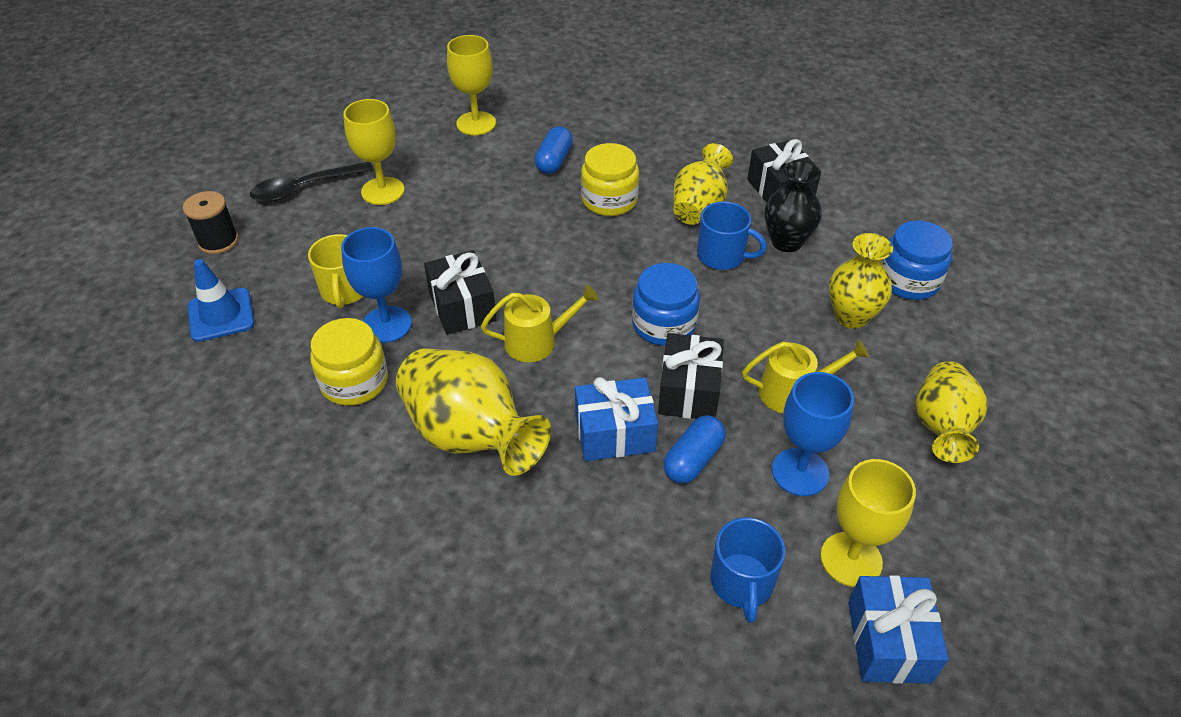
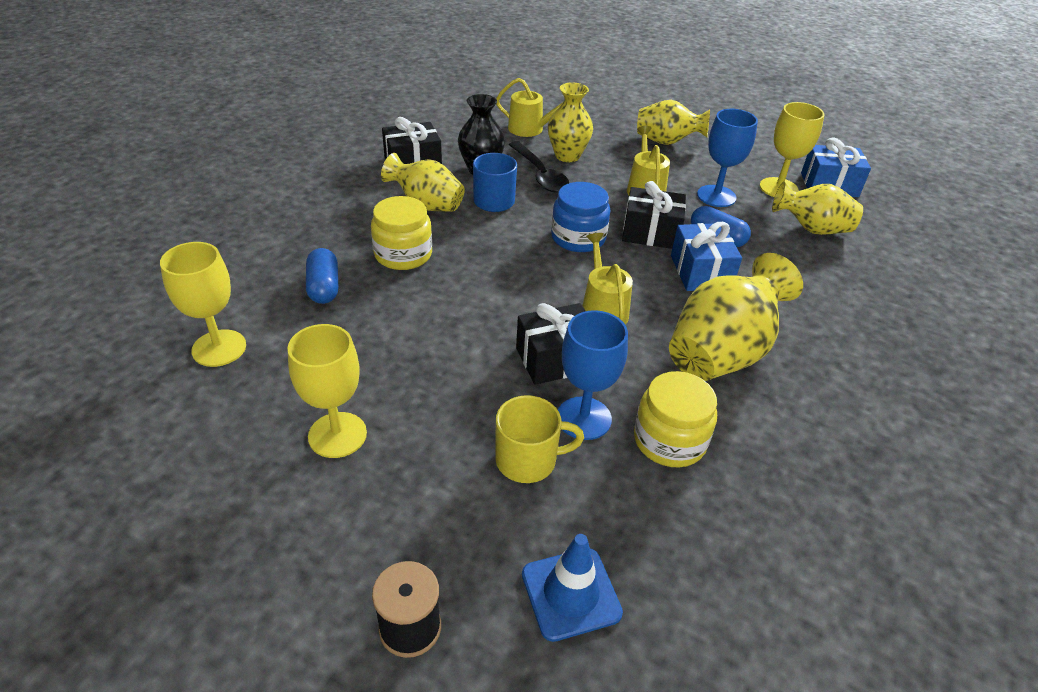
camera: 90 degrees left, 5 degrees down
(304, 188) = (305, 526): black spoon -> black spoon (540, 175)
(554, 161) = (324, 287): blue capsule -> blue capsule turned 60 degrees clockwise
(742, 583) = (812, 229): blue mug -> yellow vase
(908, 280) = (530, 129): blue jar -> yellow watering can

